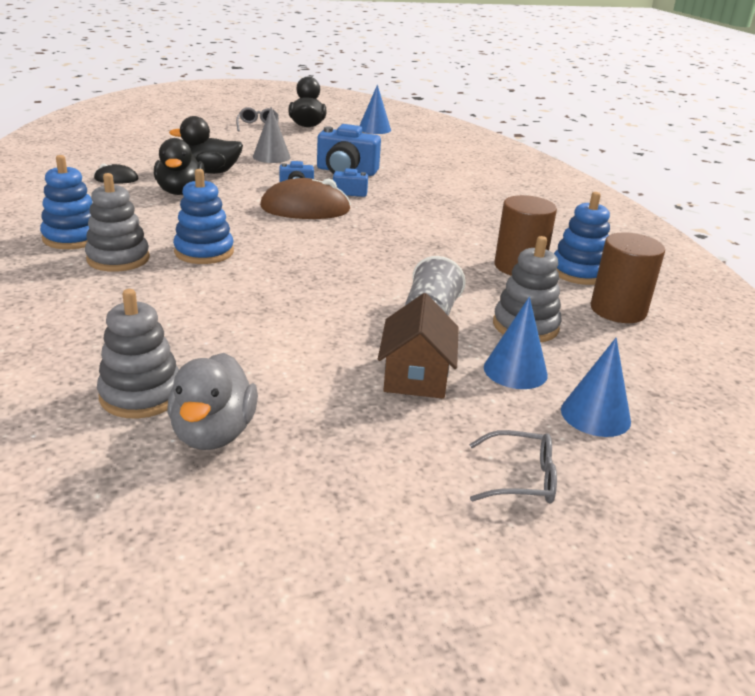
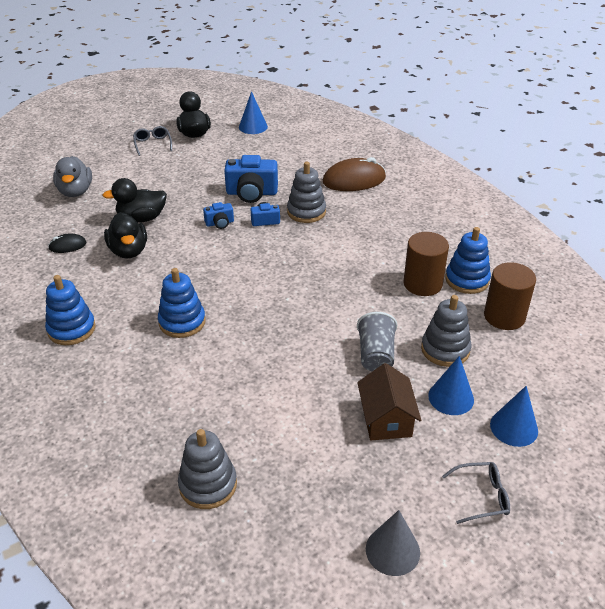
camera: 10 degrees left, 10 degrees up
(118, 259) = (120, 346): grey stacking toy -> grey stacking toy (306, 212)
(213, 433) = (273, 508): grey duck -> grey duck (75, 191)
(271, 157) = (182, 186): grey cone -> grey cone (392, 550)
(305, 209) = (238, 250): brown mouse -> brown mouse (354, 180)

